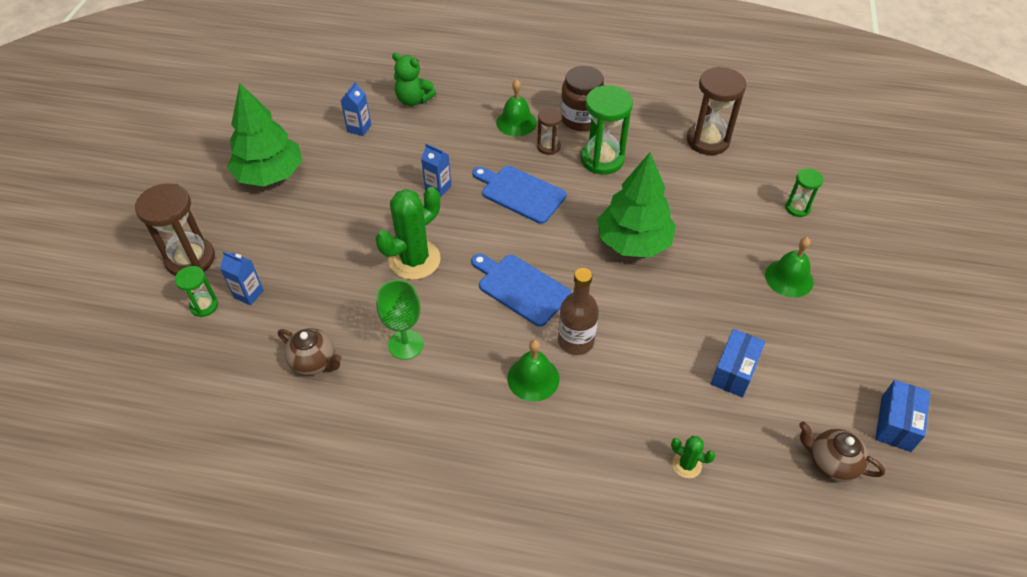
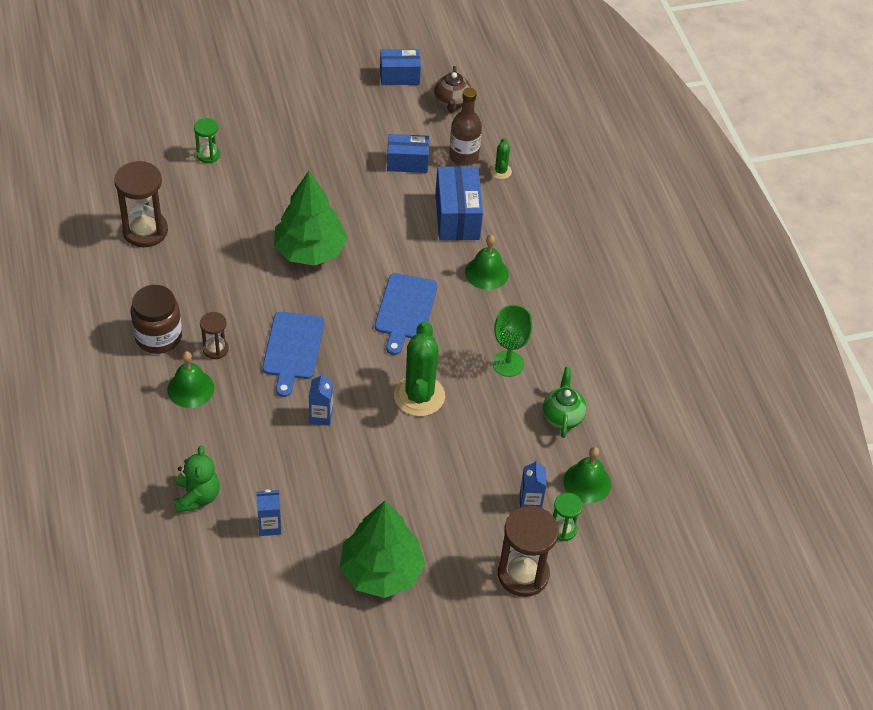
camera: 120 degrees left, 0 degrees up
(314, 362) = (562, 417): brown teapot -> green teapot
(414, 260) = (419, 396): green cactus -> green cactus turned 75 degrees clockwise
(575, 341) = (436, 258): brown bottle -> brown bottle (463, 156)
(602, 159) = (213, 302): green hourglass -> none
(628, 385) = (457, 217): none -> blue box
(789, 278) = (295, 147): green bell -> green bell (587, 482)

